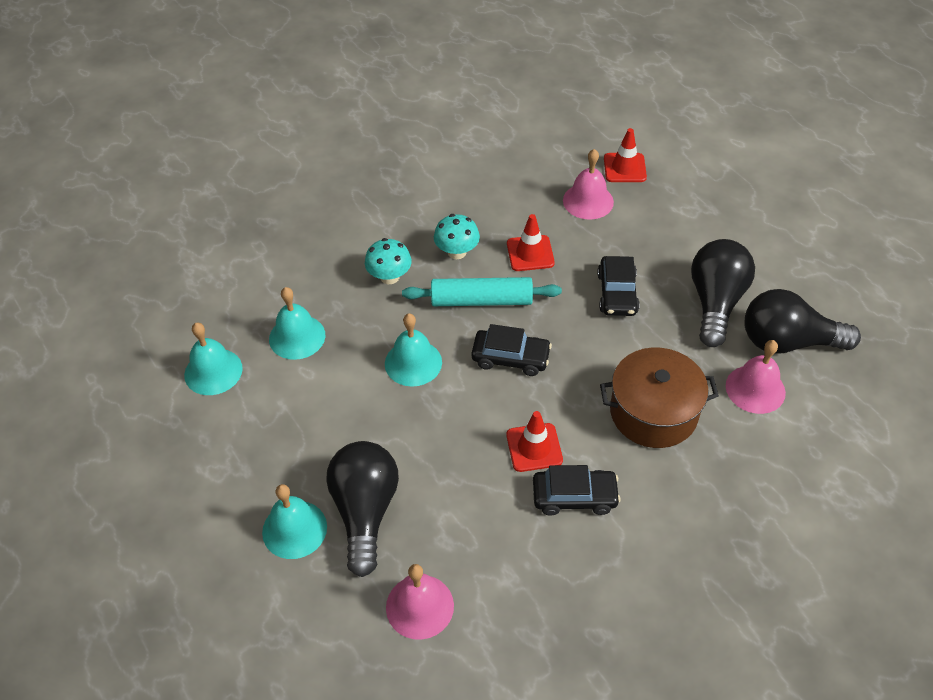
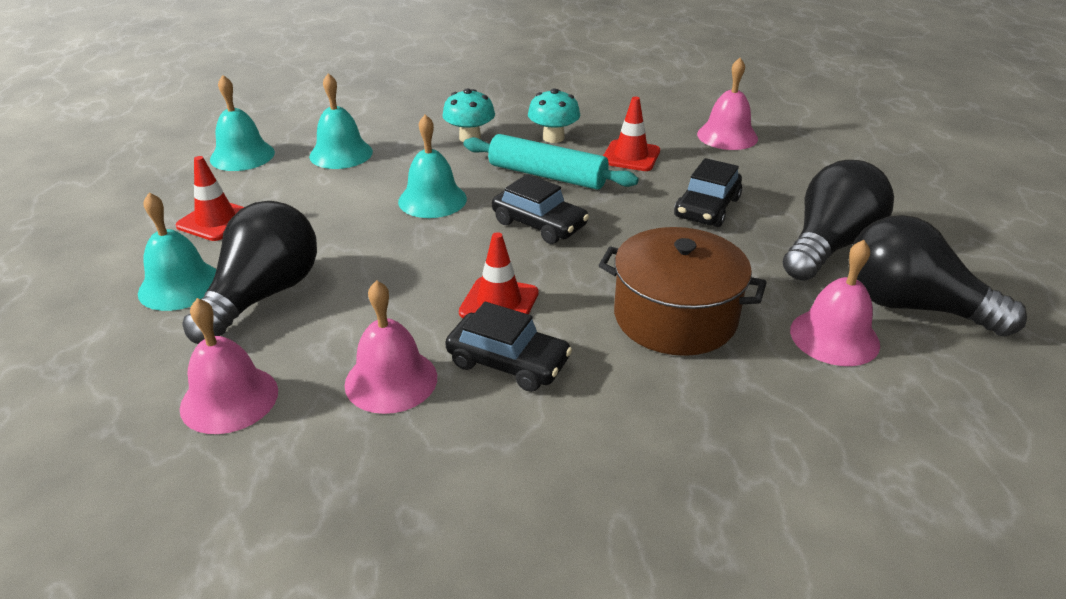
camera: 25 degrees right, 15 degrees down
(511, 544) = (391, 380): none -> pink bell
(624, 168) = (788, 123): red traffic cone -> red traffic cone (216, 221)

